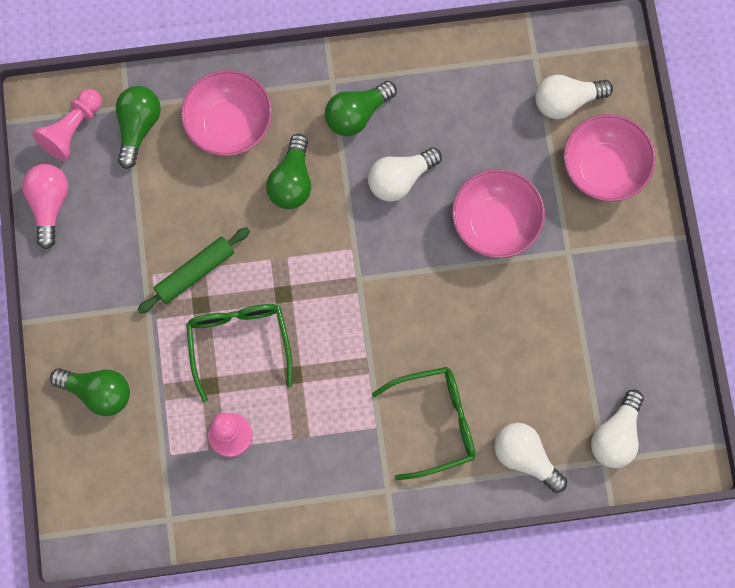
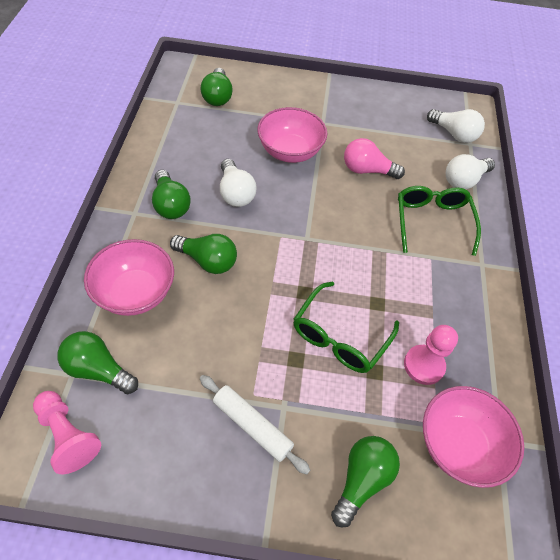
camera: 80 degrees left, 20 degrees down
(49, 205) = (140, 481): pink light bulb -> pink light bulb (367, 170)
(122, 282) = (252, 426): none -> white rolling pin
(195, 272) = (263, 356): green rolling pin -> none
(239, 342) = (339, 337): green glasses -> green glasses turned 60 degrees counterclockwise
(566, 101) = (217, 97): white light bulb -> green light bulb
(603, 169) = (272, 93): pink bowl -> pink bowl (458, 445)

